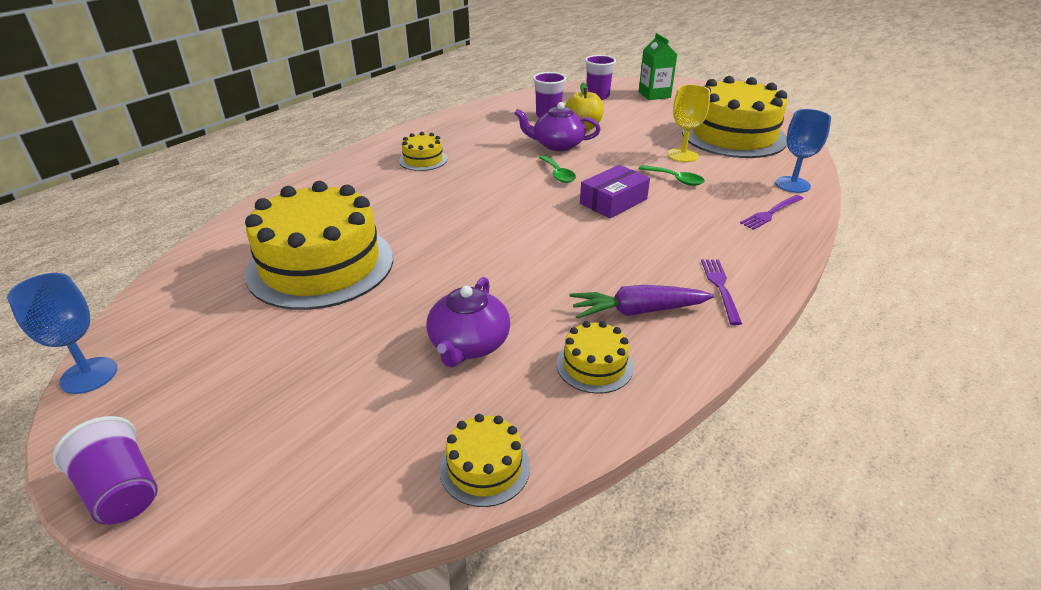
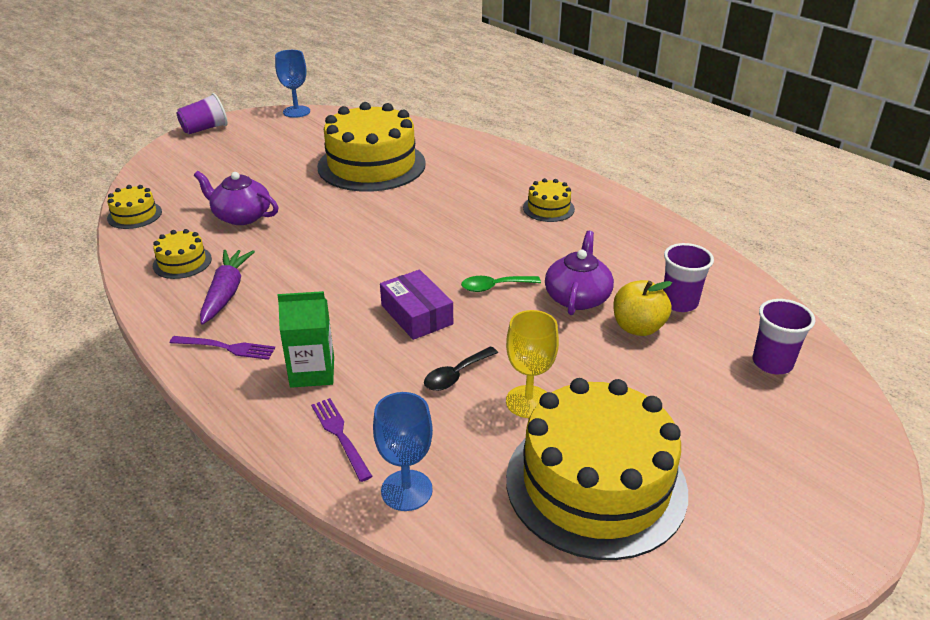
camera: 100 degrees right, 0 degrees up
(654, 95) = (793, 434): green carton -> green carton (312, 372)
(675, 179) = (456, 375): green spoon -> black spoon

